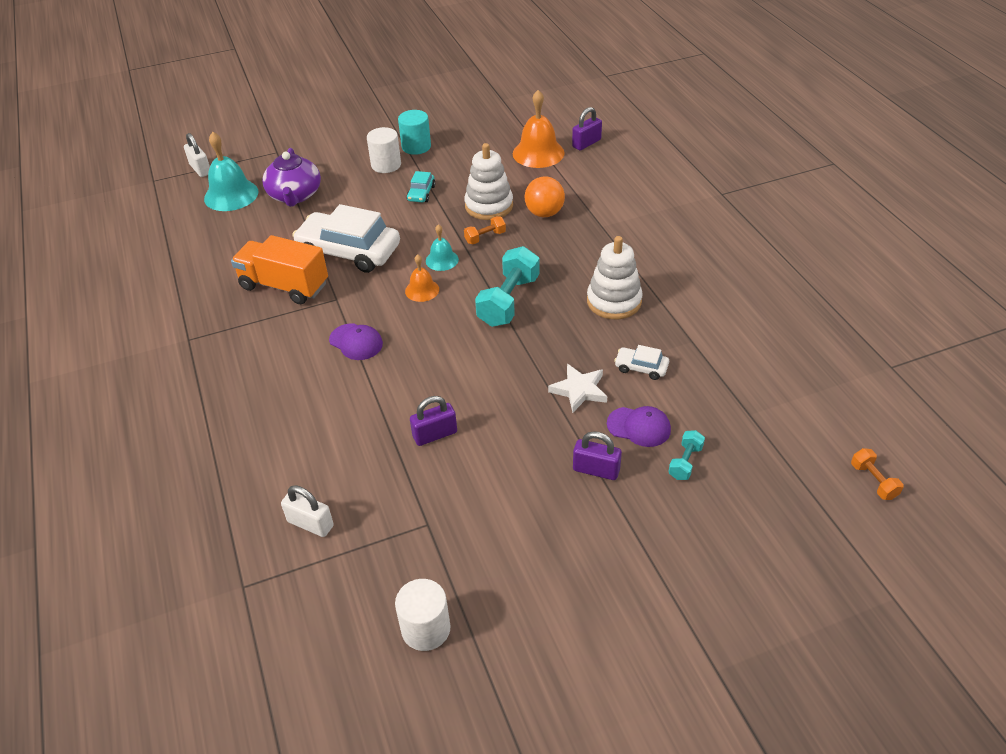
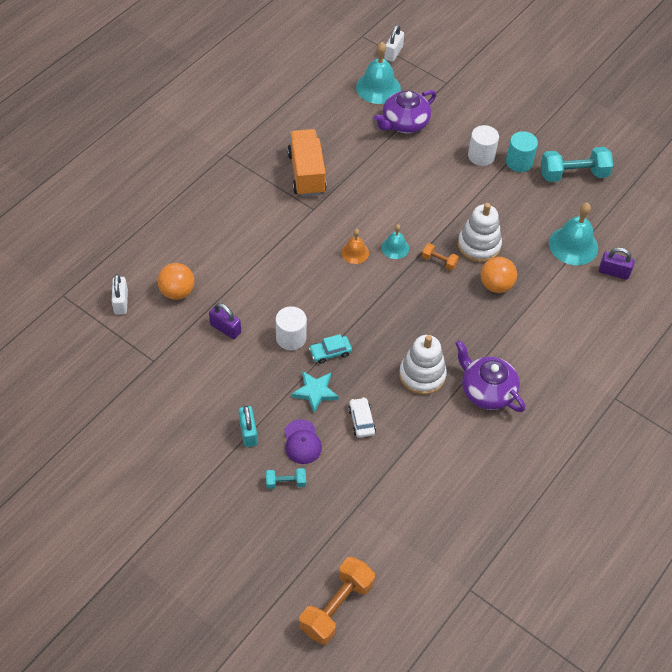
camera: 55 degrees right, 10 degrees up
(344, 459) = (177, 292): none -> orange ball
(349, 251) = (365, 189): white car -> none
(356, 342) = (280, 243): purple cap -> none
(421, 193) = (462, 196): turquoise car -> turquoise car (330, 352)
(426, 629) = (81, 397): white cylinder -> white cylinder (291, 338)
(508, 301) = (378, 309): turquoise dumbbell -> turquoise dumbbell (573, 174)
(538, 153) = (573, 245): orange bell -> turquoise bell
(579, 390) = (315, 392): white star -> turquoise star
(596, 470) = (248, 432): purple padlock -> turquoise padlock
(662, 265) = (487, 391): none -> purple teapot
(873, 481) = (336, 607): orange dumbbell -> orange dumbbell, size x2.01

